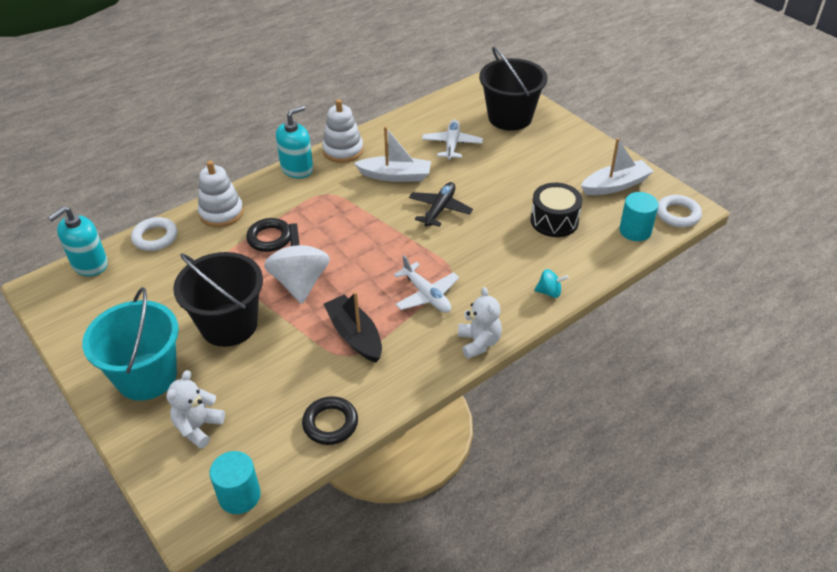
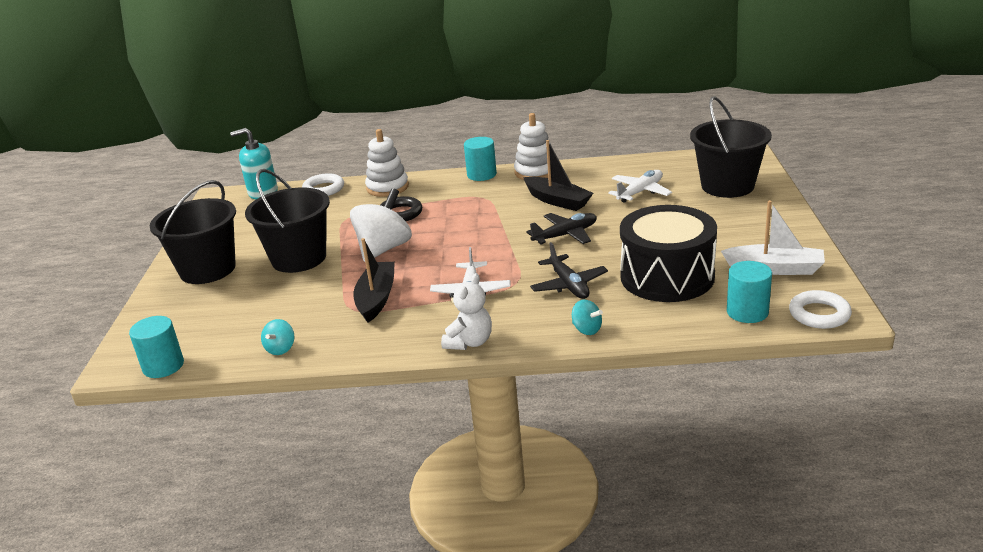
camera: 40 degrees right, 15 degrees down
(146, 376) = (207, 269): turquoise bucket -> black bucket
(198, 427) = (196, 313): white teddy bear -> none
(297, 169) = (481, 175): turquoise soap dispenser -> turquoise cylinder
(330, 423) = (280, 349): black ring -> turquoise spinning top
(395, 176) = (557, 201): white boat -> black boat
(494, 257) = (569, 285): none -> black plane
(554, 221) = (667, 277): black drum -> black drum, size x1.60

